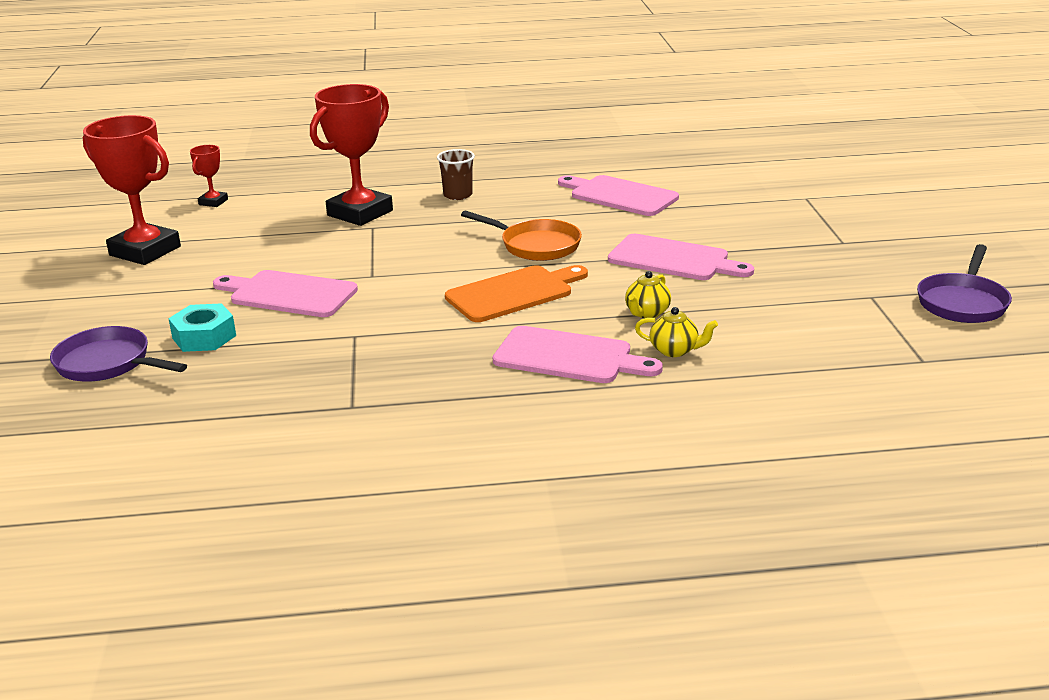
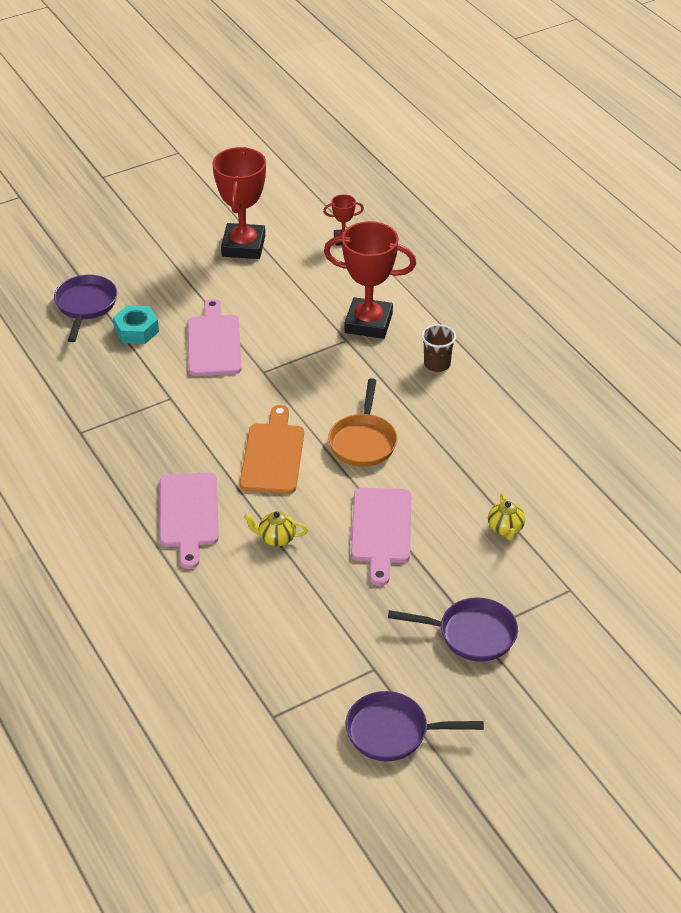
camera: 65 degrees right, 15 degrees up
(513, 293) = (272, 455): orange cutting board -> orange cutting board turned 120 degrees counterclockwise
(620, 196) = (496, 462): pink cutting board -> none
(675, 350) = (223, 568): yellow teapot -> yellow teapot (505, 529)
(843, 245) = (471, 634): none -> purple pan

